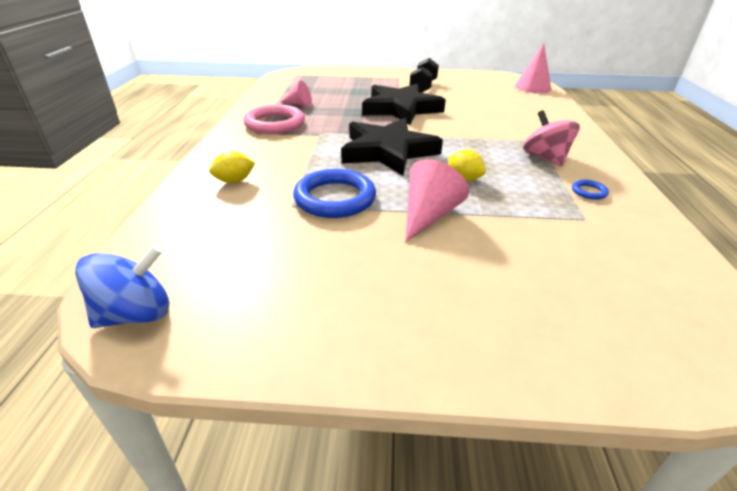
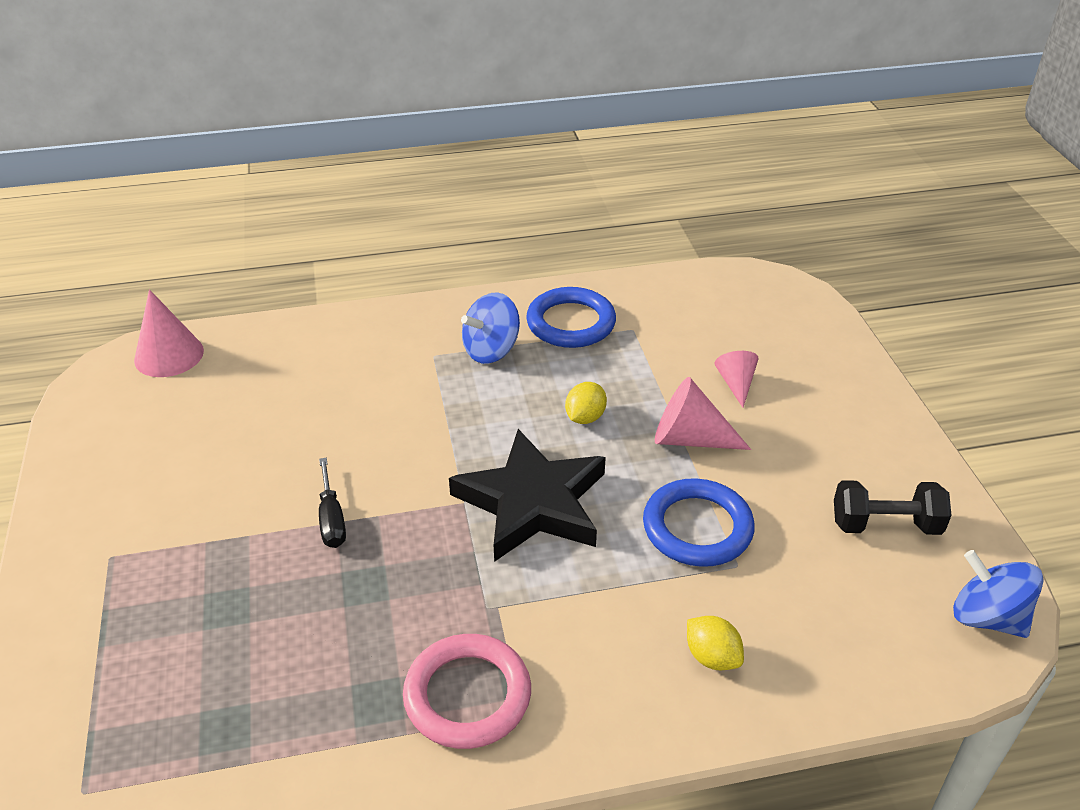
camera: 105 degrees left, 5 degrees up
(299, 104) = (336, 695): pink cone -> pink cone (736, 384)
(401, 109) = (331, 518): black star -> black screwdriver
(423, 87) = (182, 505): black dumbbell -> black dumbbell (885, 525)
(545, 158) = (491, 350): pink spinning top -> blue spinning top
(589, 192) = (571, 323): blue ring -> blue ring, size x2.32

